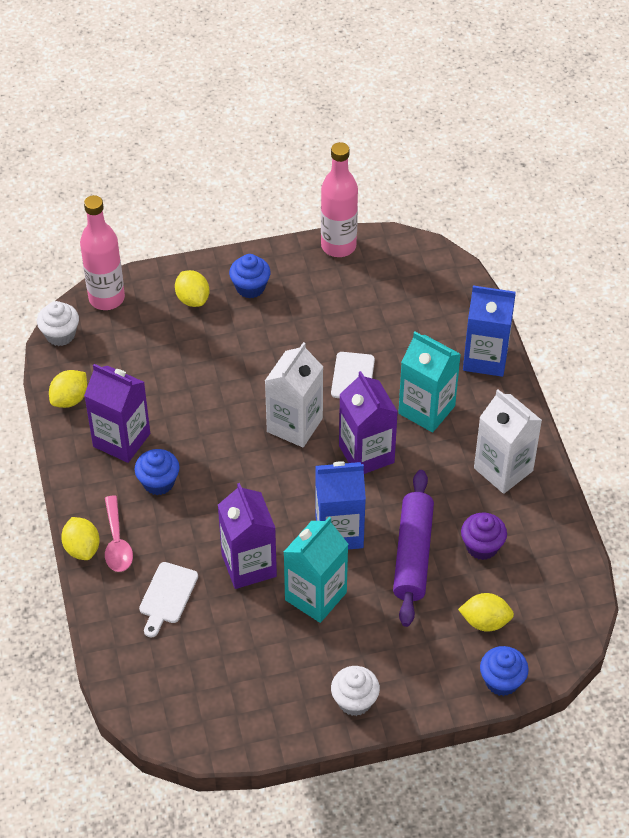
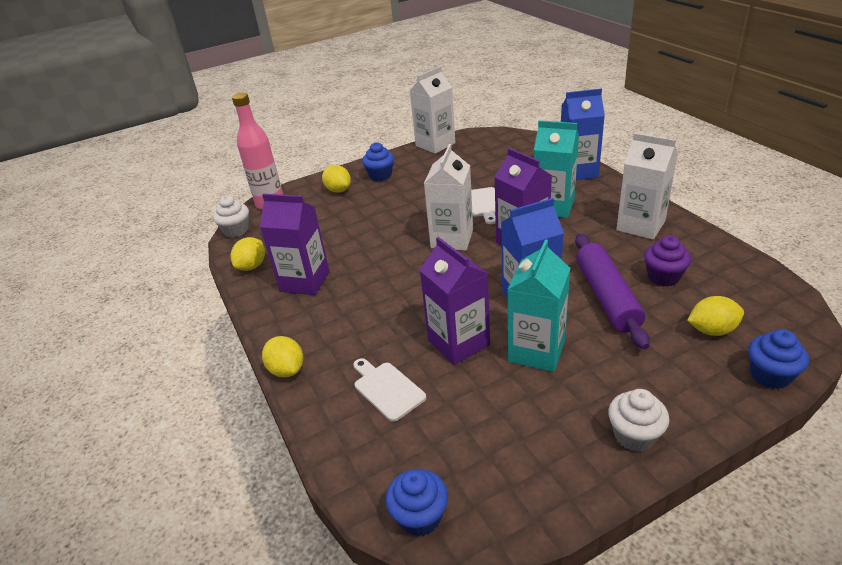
camera: 10 degrees left, 15 degrees down
(117, 542) = (321, 356): pink spoon -> none
(158, 482) = (347, 302): blue cupcake -> blue cupcake (420, 516)
(167, 596) = (387, 389): white cutting board -> white cutting board turned 135 degrees clockwise
(338, 246) = (435, 144): pink bottle -> white carton

